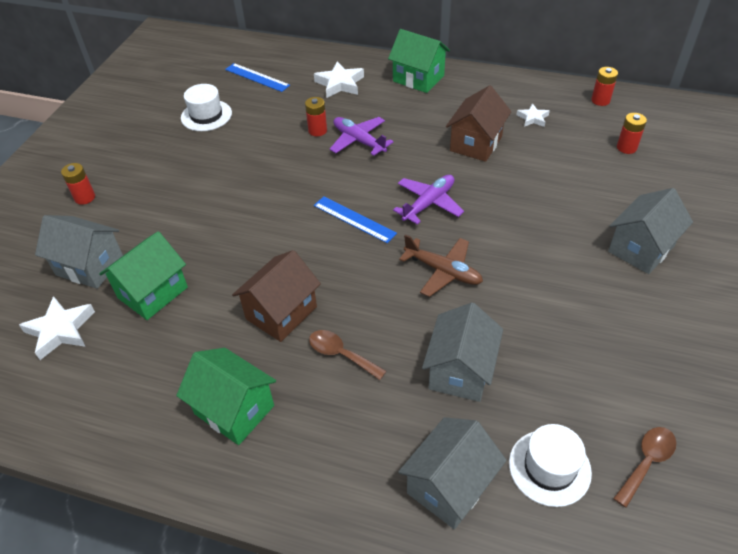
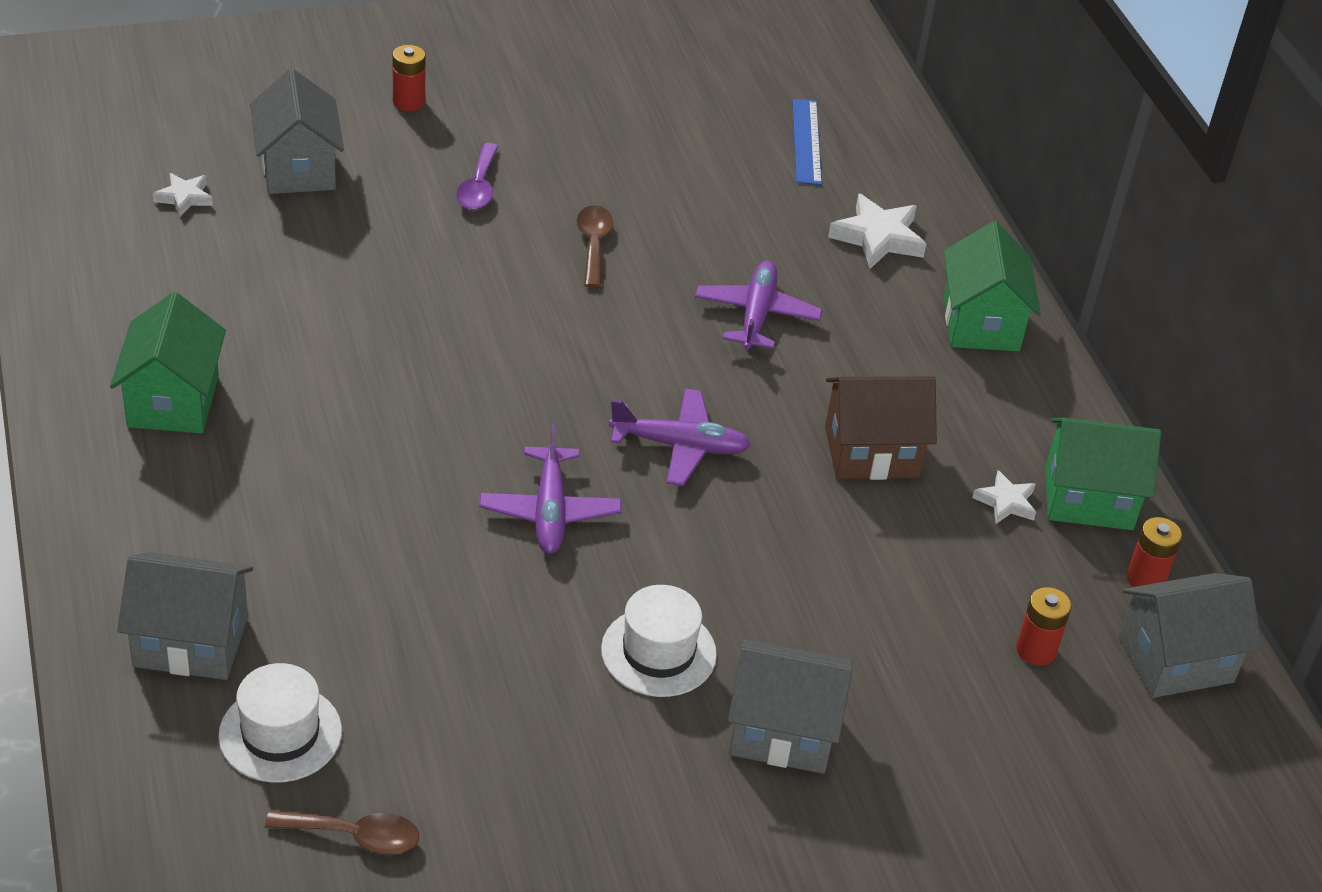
camera: 50 degrees right, 5 degrees down
(60, 330) = (184, 198): white star -> white star, size x0.59
(153, 292) = (297, 245): green house -> green house (1088, 498)
(179, 198) = (478, 187): none -> purple spoon
(206, 115) = (668, 131): white hat -> white hat (658, 652)
(281, 313) = (351, 377): brown house -> none
(317, 130) = (740, 260): red battery -> none
(341, 354) = (323, 462): brown spoon -> brown spoon (593, 244)
(354, 219) = (580, 377): blue ruler -> none
(443, 271) = (549, 511): brown plane -> purple plane
(460, 371) = (378, 592): grey house -> grey house (1175, 660)

